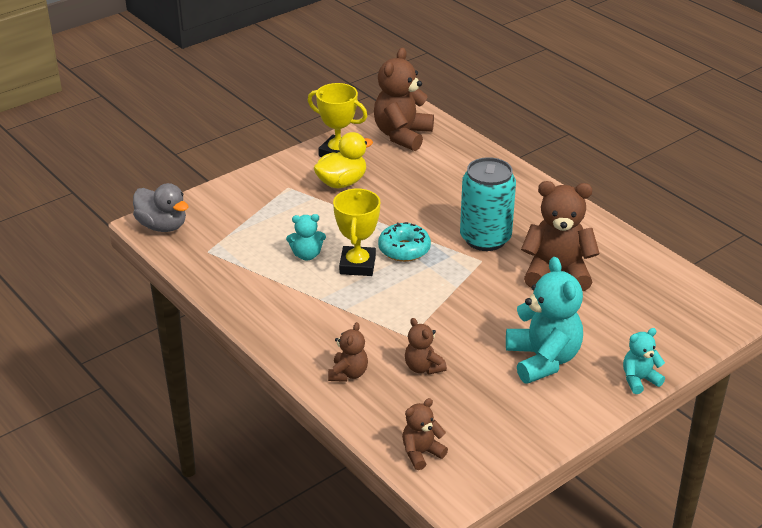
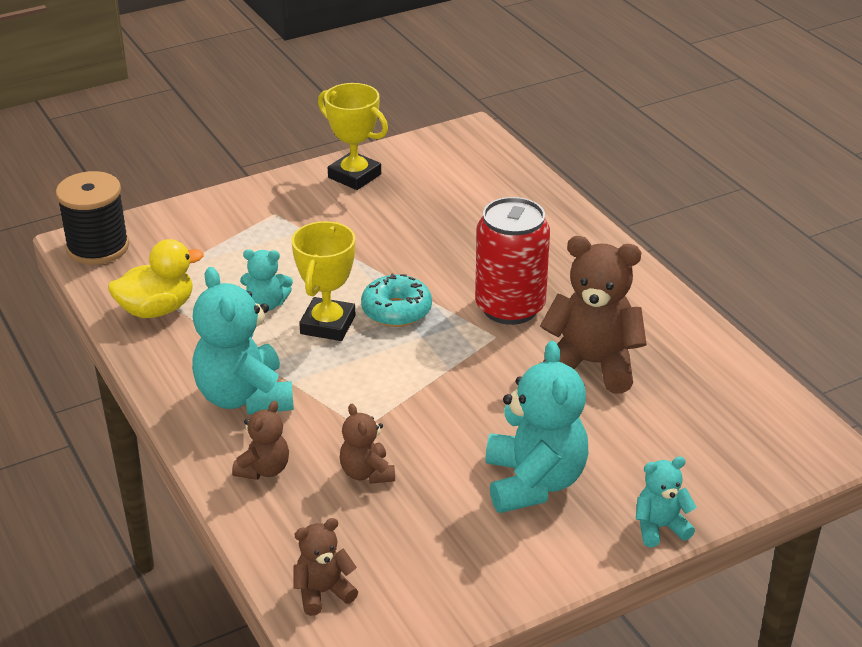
camera: 10 degrees right, 0 degrees up
(162, 226) = (98, 247): grey duck -> black spool
(315, 324) = (244, 397): none -> turquoise teddy bear
(342, 182) = (346, 214): yellow duck -> yellow duck (157, 309)
(402, 135) = (446, 161): brown teddy bear -> none
(485, 238) = (510, 307): turquoise can -> red can

